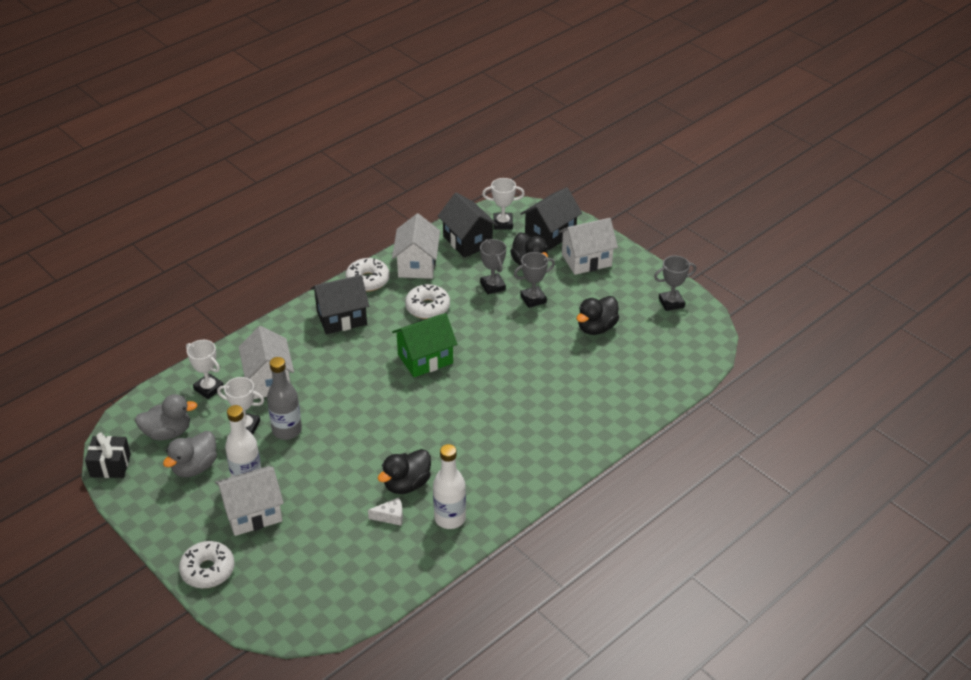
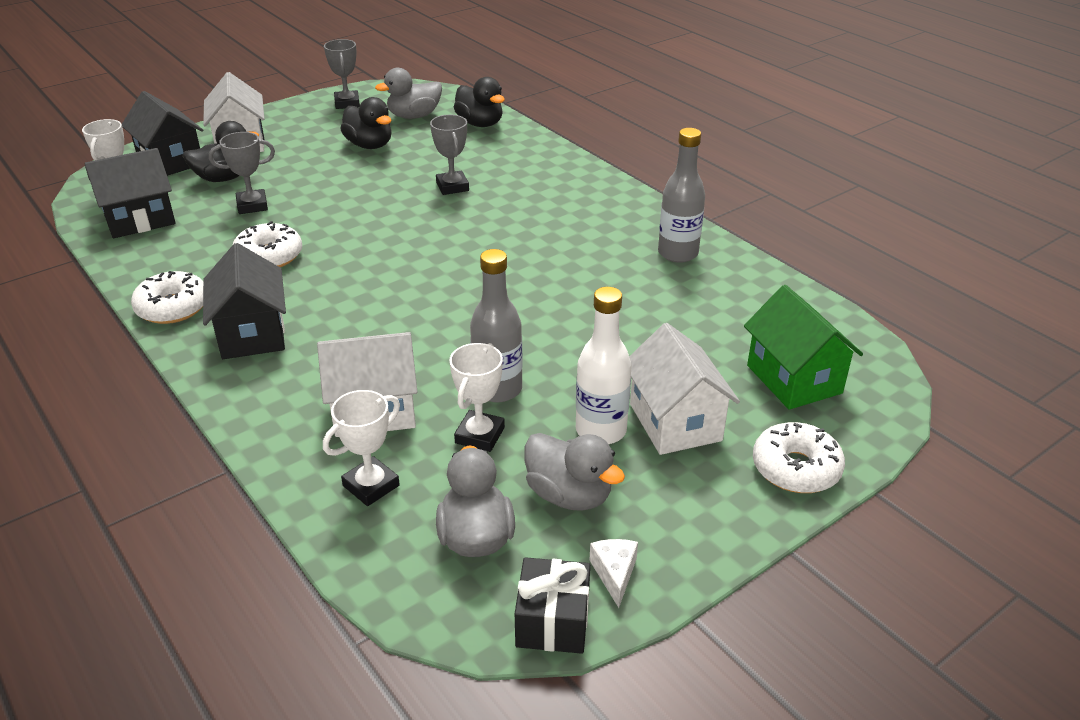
camera: 85 degrees left, 5 degrees down
(390, 516) = (676, 296): white cheese -> white cheese (614, 574)
(407, 484) = (619, 283): black duck -> black duck (480, 124)
(417, 265) = (165, 262): white house -> none
(425, 359) = (379, 262): green house -> green house (794, 379)
(450, 518) = (678, 253): white bottle -> grey bottle
(533, 299) = (295, 180): grey trophy -> grey trophy (452, 187)
(656, 345) = (414, 116): none -> grey duck

